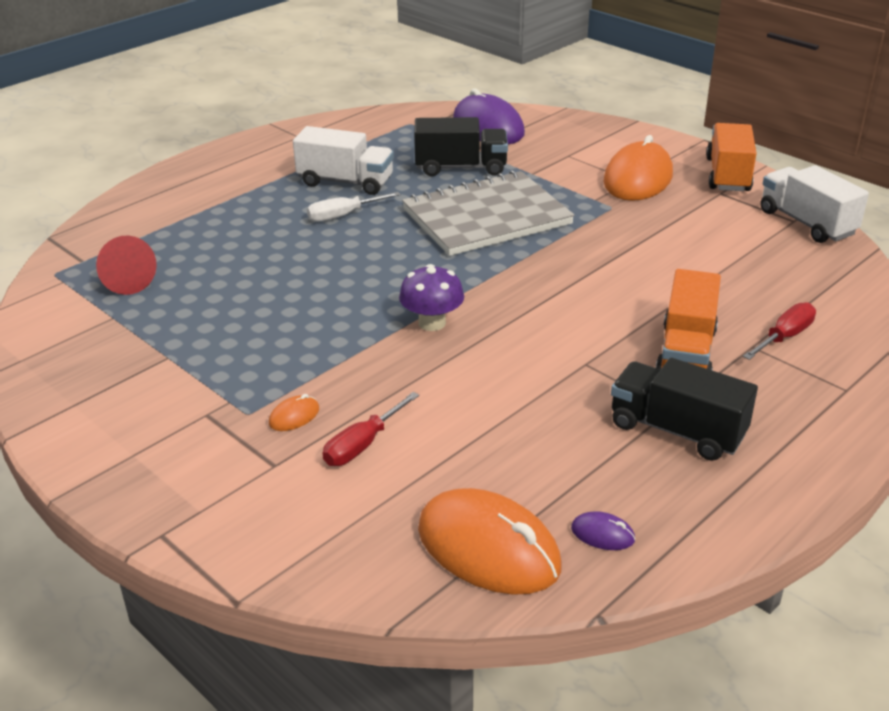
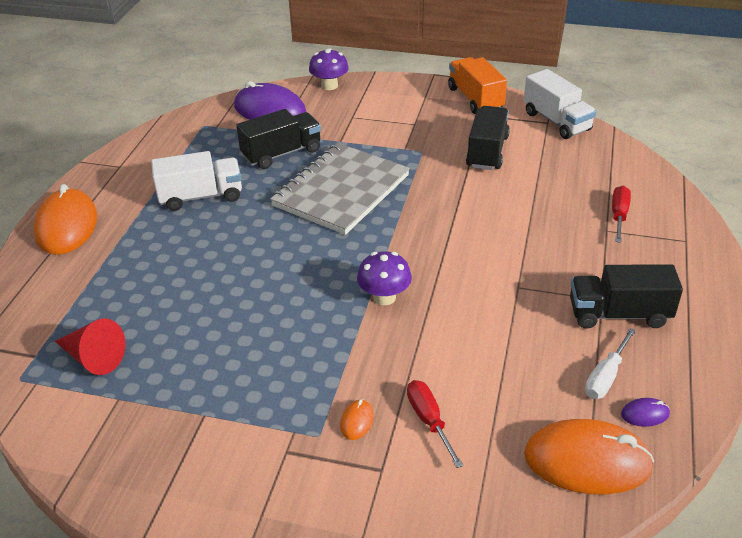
camera: 30 degrees left, 5 degrees up
(343, 215) = (228, 228): white screwdriver -> white screwdriver (606, 376)
(363, 444) = (429, 421): red screwdriver -> red screwdriver turned 150 degrees clockwise
(573, 121) = (329, 86): none -> purple mushroom
(638, 178) = (419, 121): orange mouse -> orange mouse (67, 226)
(686, 353) = (572, 252): orange truck -> none
(687, 228) = (487, 152): none -> black truck
(806, 223) = (556, 121): white truck -> white truck turned 150 degrees counterclockwise

